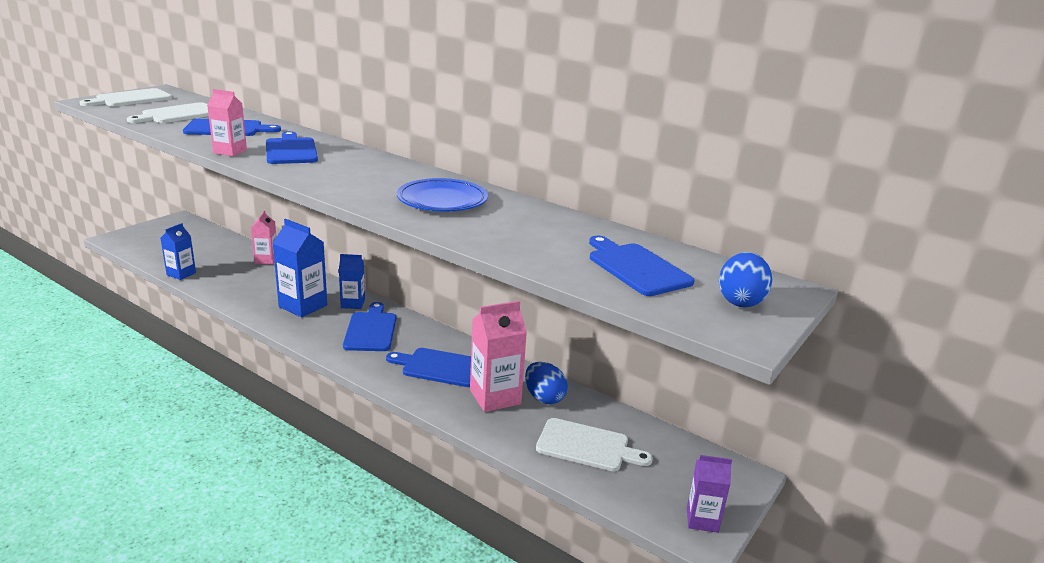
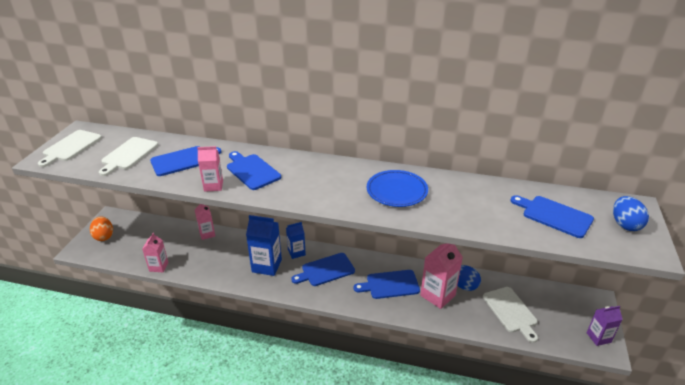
camera: 20 degrees left, 10 degrees up
(154, 234) = (104, 236): none -> orange egg
(181, 274) = (158, 266): blue carton -> pink carton
(371, 330) = (326, 270): blue cutting board -> blue cutting board turned 90 degrees counterclockwise
(587, 446) = (511, 311): white cutting board -> white cutting board turned 75 degrees clockwise

